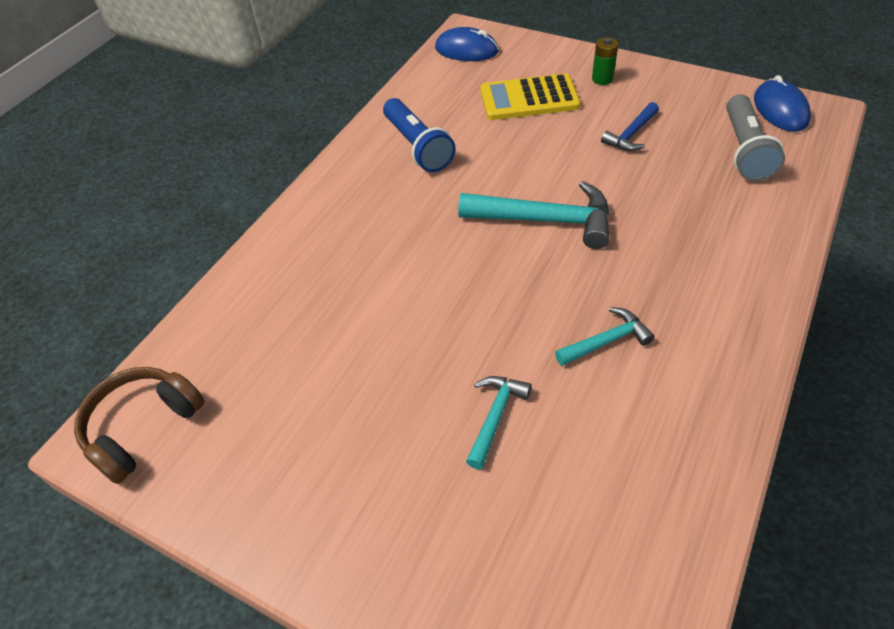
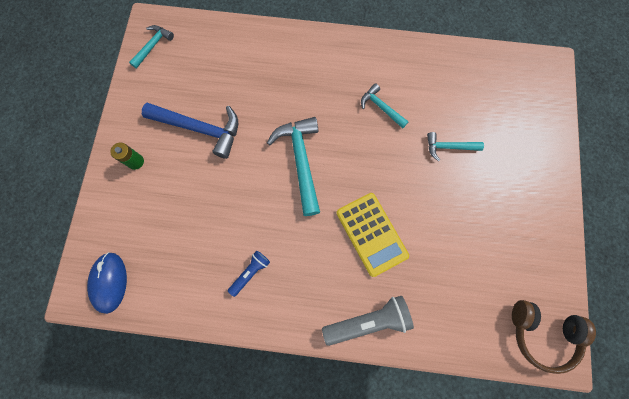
camera: 115 degrees left, 25 degrees up
(417, 146) = (250, 272): blue flashlight -> blue flashlight, size x0.58
(529, 98) = (172, 208): yellow calculator -> yellow calculator (371, 234)
(631, 134) = (200, 129): blue hammer -> blue hammer, size x1.79
(744, 150) = (201, 61): grey flashlight -> grey flashlight (368, 321)
(780, 110) = (153, 46): blue mouse -> turquoise hammer

